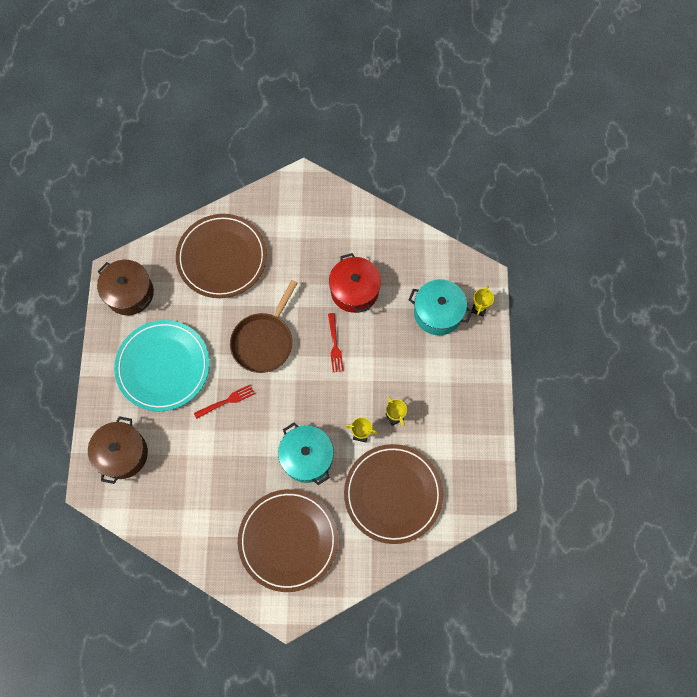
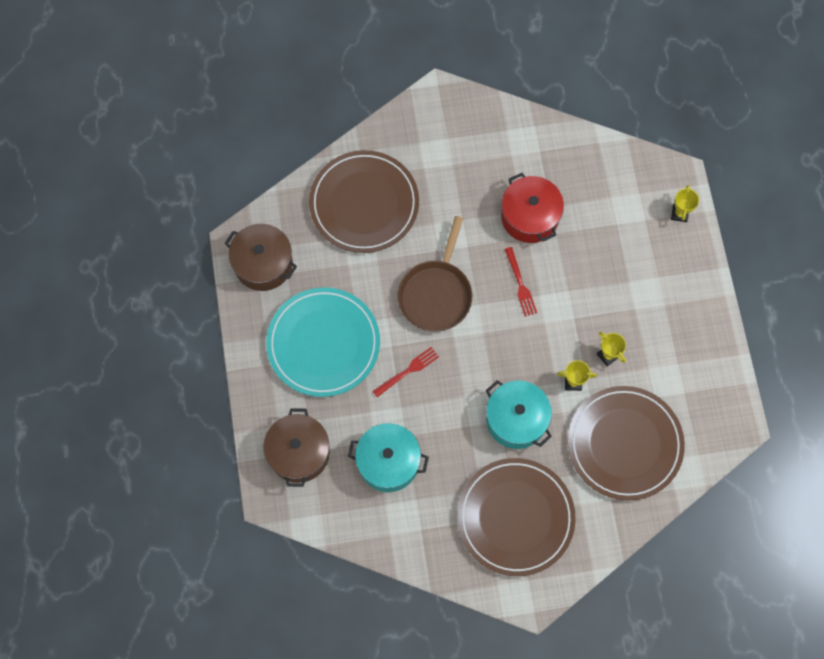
camera: 10 degrees left, 0 degrees up
(438, 313) = (632, 227): turquoise pot -> turquoise pot (388, 462)

